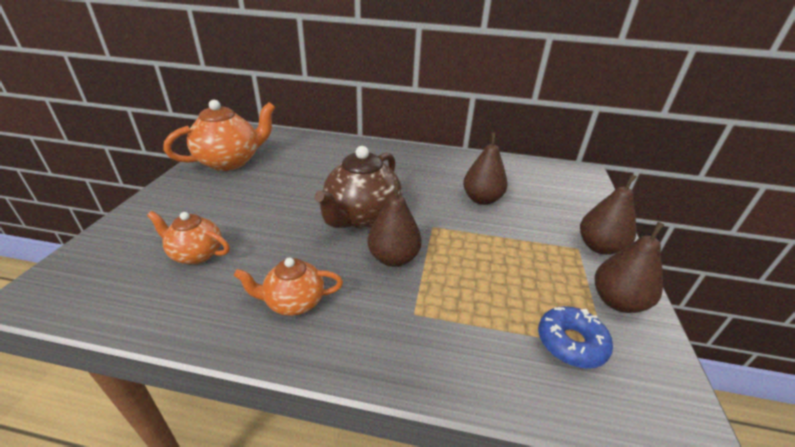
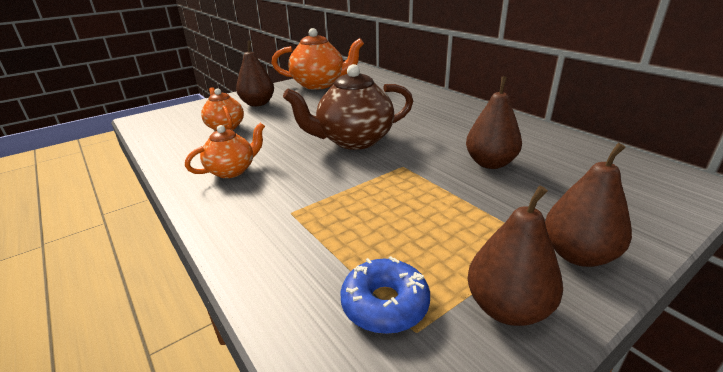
camera: 45 degrees right, 5 degrees down
(294, 302) = (232, 170): orange teapot -> orange teapot turned 105 degrees clockwise
(393, 258) = (333, 174): brown pear -> brown pear (258, 104)

